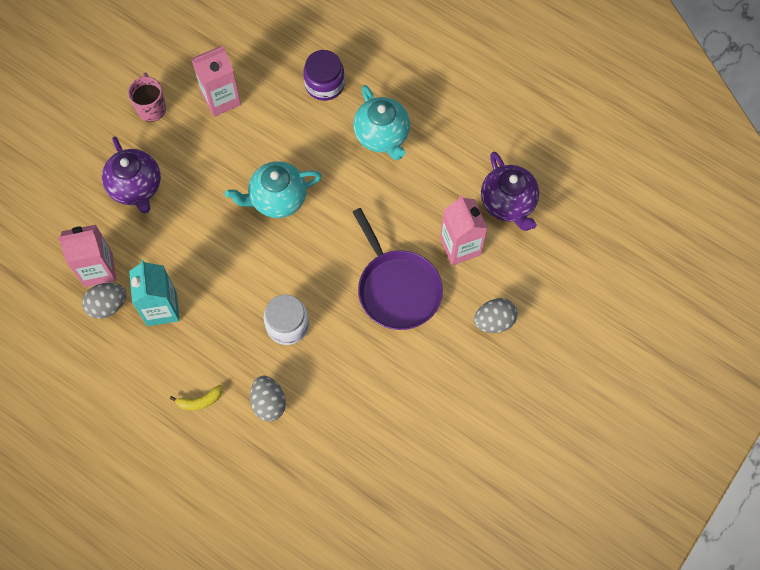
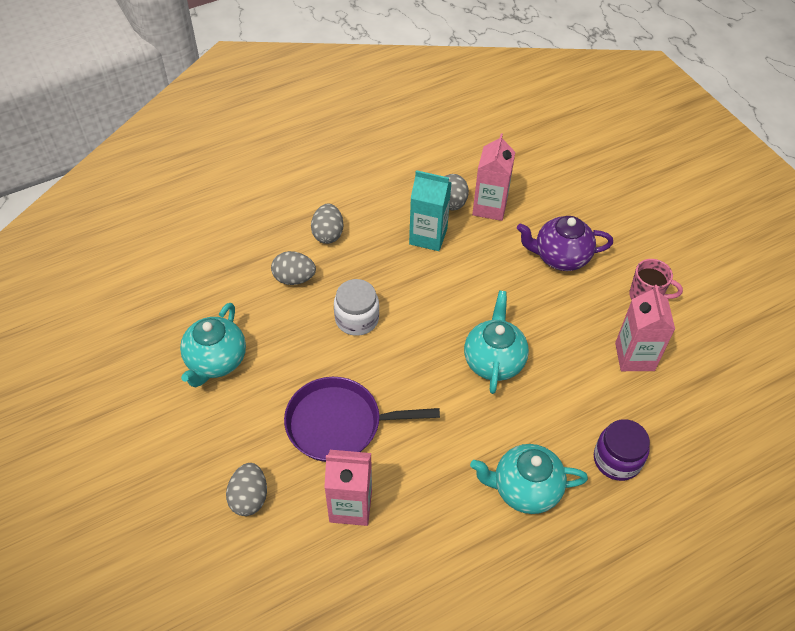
camera: 115 degrees right, 15 degrees down
(200, 401) = (328, 234): yellow banana -> grey egg
(391, 419) = (216, 361): none -> turquoise teapot
(508, 203) = (374, 584): purple teapot -> none

